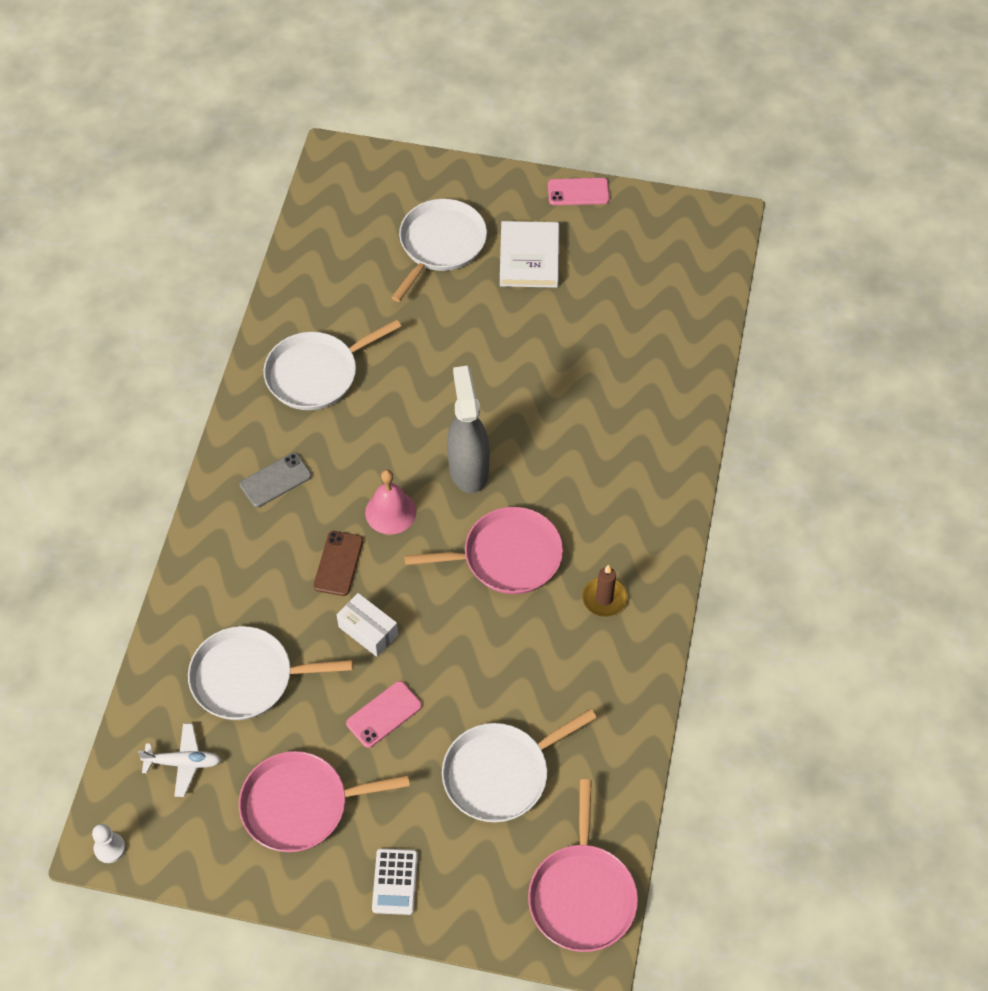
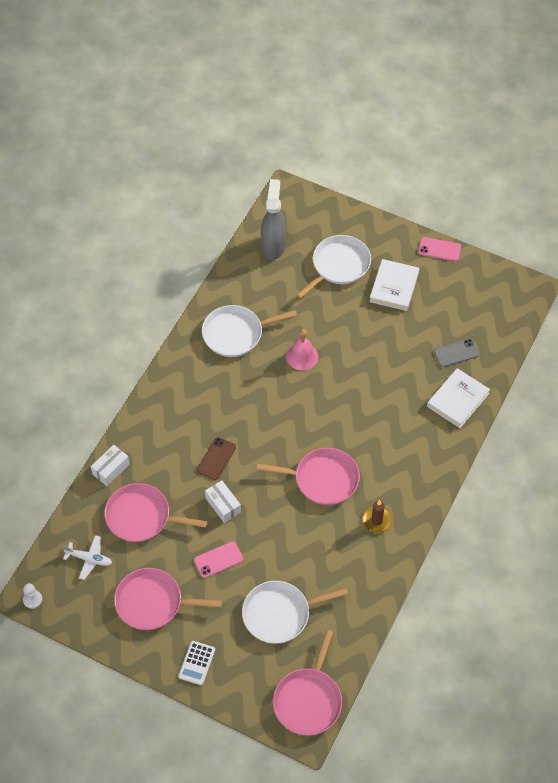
camera: 15 degrees right, 0 degrees up
(180, 617) = (111, 469): none -> white box
(248, 678) = (142, 517): white pan -> pink pan
(275, 480) = (192, 396): grey phone -> grey phone (456, 353)
(390, 512) = (258, 433): pink bell -> pink bell (302, 356)
(468, 468) = (315, 417): grey spray bottle -> grey spray bottle (273, 245)
(669, 397) = (457, 400): none -> white book

